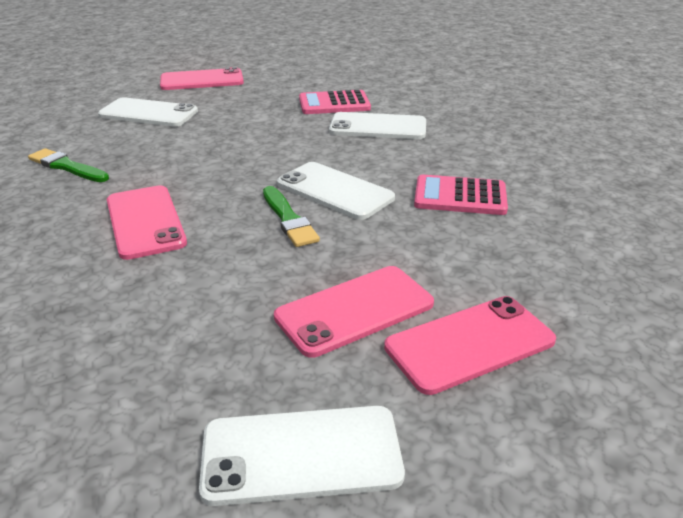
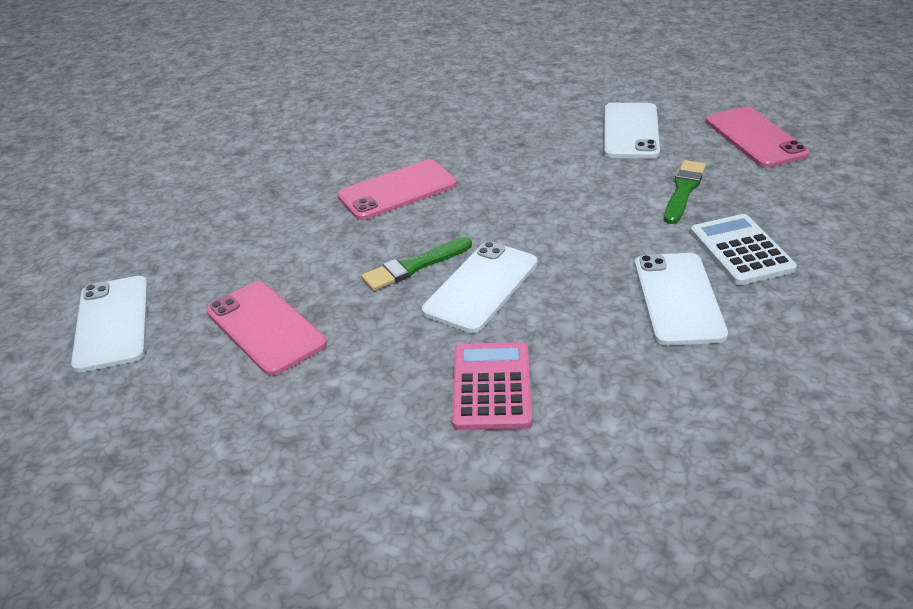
camera: 85 degrees right, 5 degrees up
(67, 166) = (488, 126): green brush -> green brush (683, 190)
(334, 104) = (741, 250): pink calculator -> white calculator
(469, 344) = (213, 401): pink phone -> none

